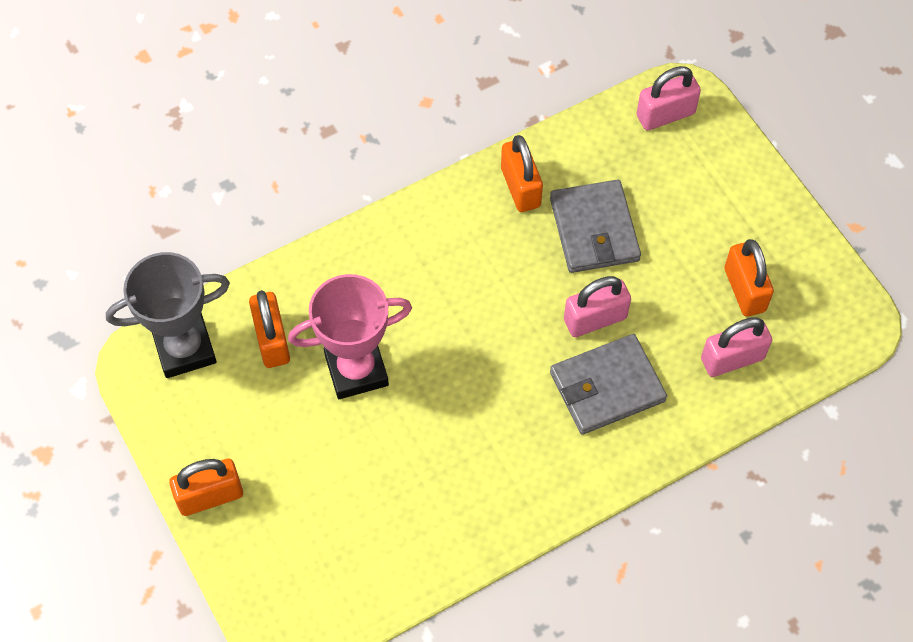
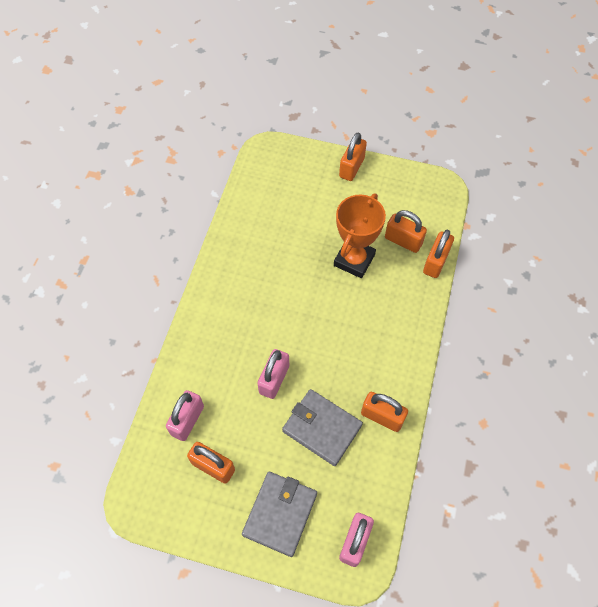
camera: 135 degrees right, 0 degrees up
(185, 349) = (432, 207): grey trophy -> none
(268, 283) = (435, 262): none -> orange padlock
(356, 370) = (354, 260): pink trophy -> orange trophy
(607, 387) = (236, 351): grey wallet -> grey wallet (280, 514)

